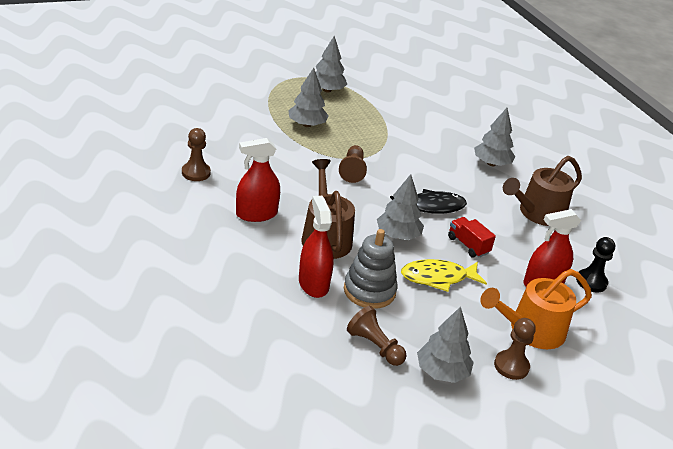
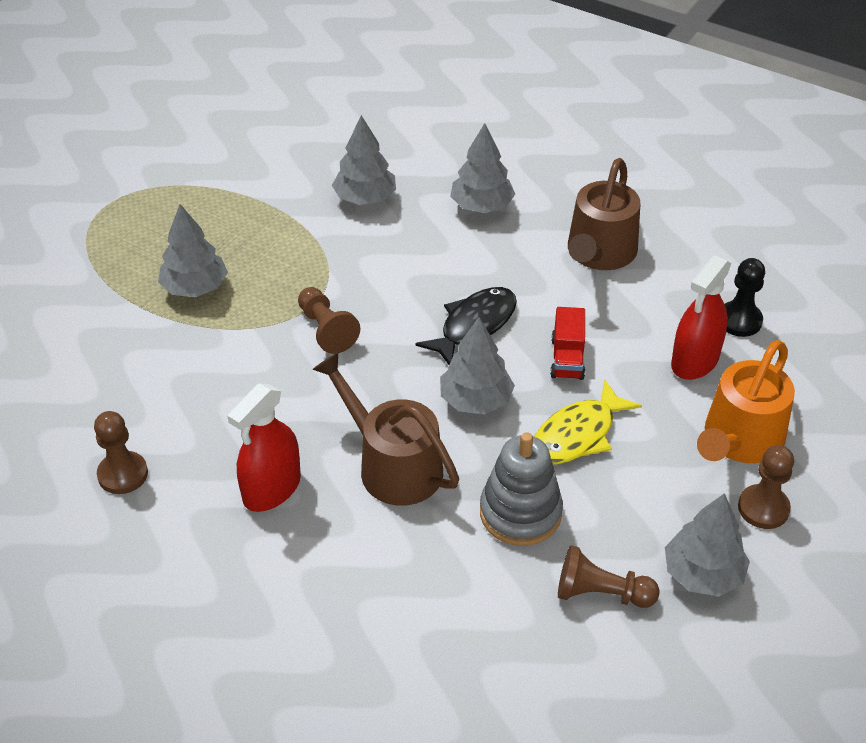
camera: 30 degrees left, 10 degrees up
(313, 283) = (446, 551): red spray bottle -> none
(327, 90) = (166, 207): grey tree -> grey tree (365, 198)
(468, 245) = (567, 358): red truck -> red truck turned 105 degrees counterclockwise

